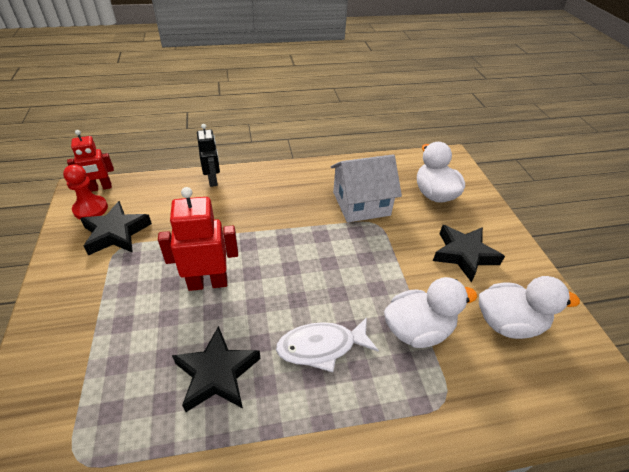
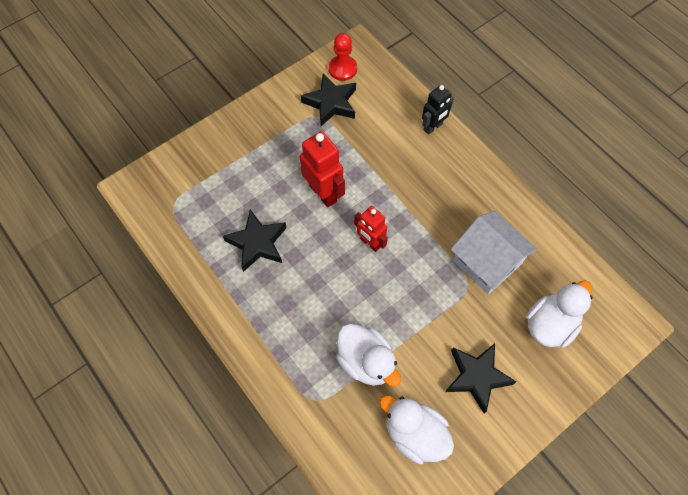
camera: 65 degrees right, 20 degrees up
(100, 188) = (368, 57): red robot -> red robot (370, 243)
(321, 347) = (312, 298): white fish -> none
(508, 323) = (415, 434): white duck -> white duck turned 150 degrees clockwise

